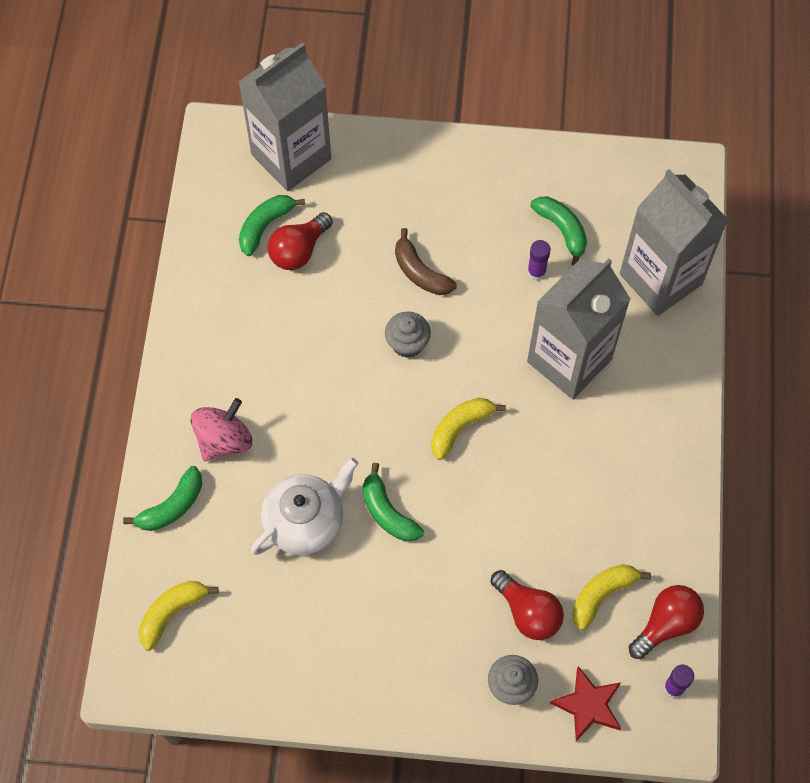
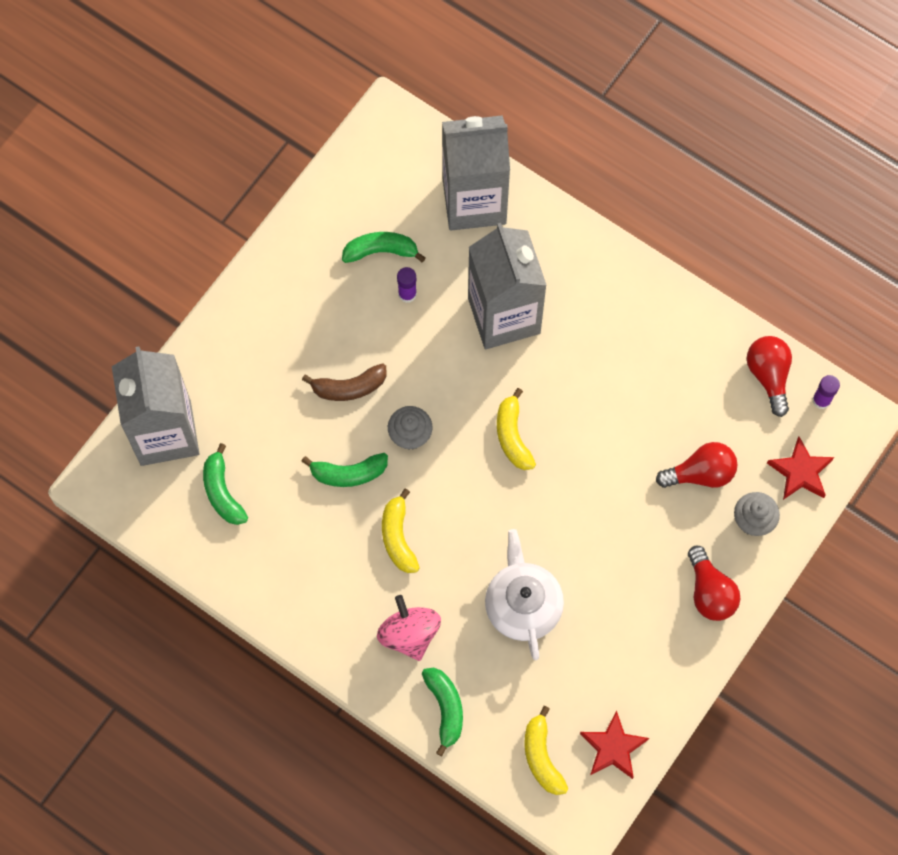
camera: 60 degrees left, 5 degrees up
(215, 672) = (613, 747): none -> red star
(299, 250) = (265, 476): red light bulb -> red light bulb (710, 592)
(388, 512) = (553, 535): green banana -> green banana (348, 473)
(602, 595) = (718, 409): yellow banana -> yellow banana (398, 537)

